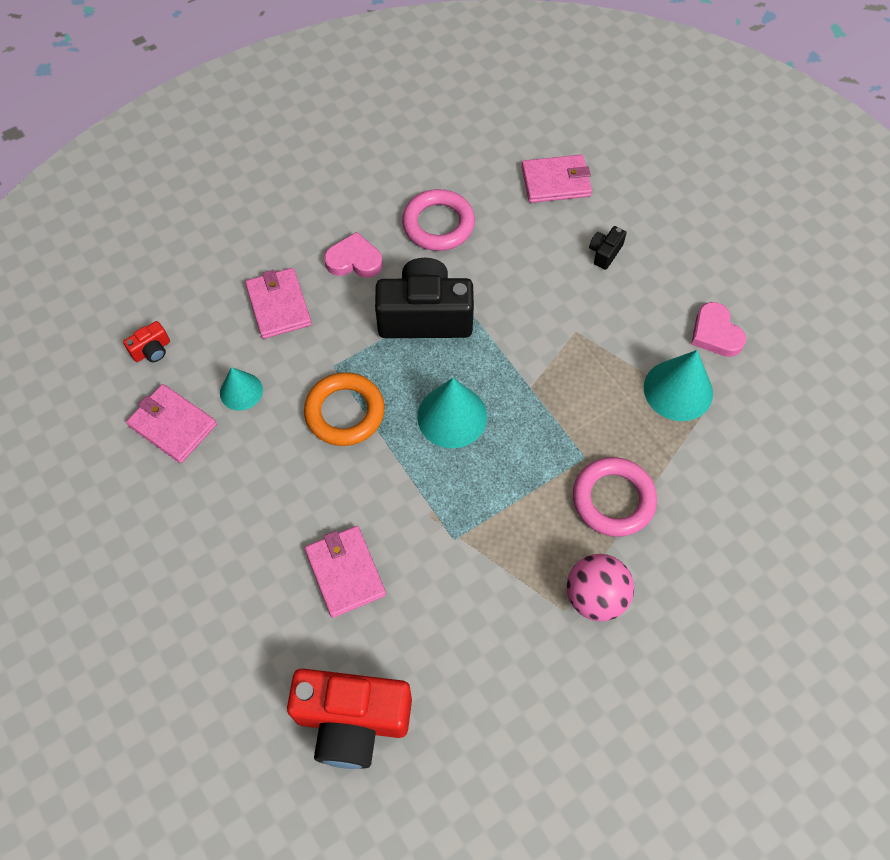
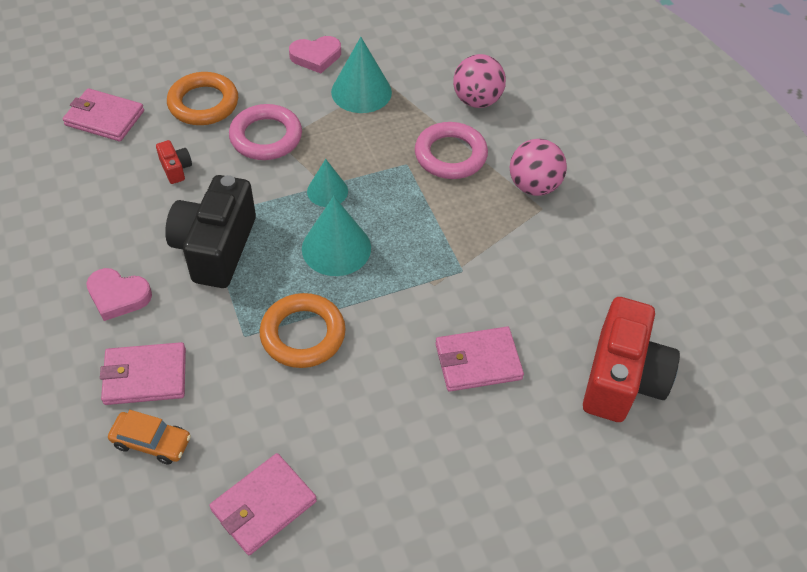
camera: 80 degrees left, 10 degrees down
(152, 350) = (151, 520): red camera -> red camera (176, 169)
(219, 329) = (151, 442): none -> orange car
(241, 391) = (243, 428): turquoise cone -> turquoise cone (327, 191)
(354, 260) = (118, 296): pink heart -> pink heart turned 90 degrees counterclockwise
(438, 224) = (108, 216): pink ring -> pink ring (266, 137)
(556, 182) = (104, 118): pink wallet -> pink wallet turned 75 degrees counterclockwise
(605, 253) = (203, 103): black camera -> orange ring
(711, 513) = (477, 100): none -> pink ball

